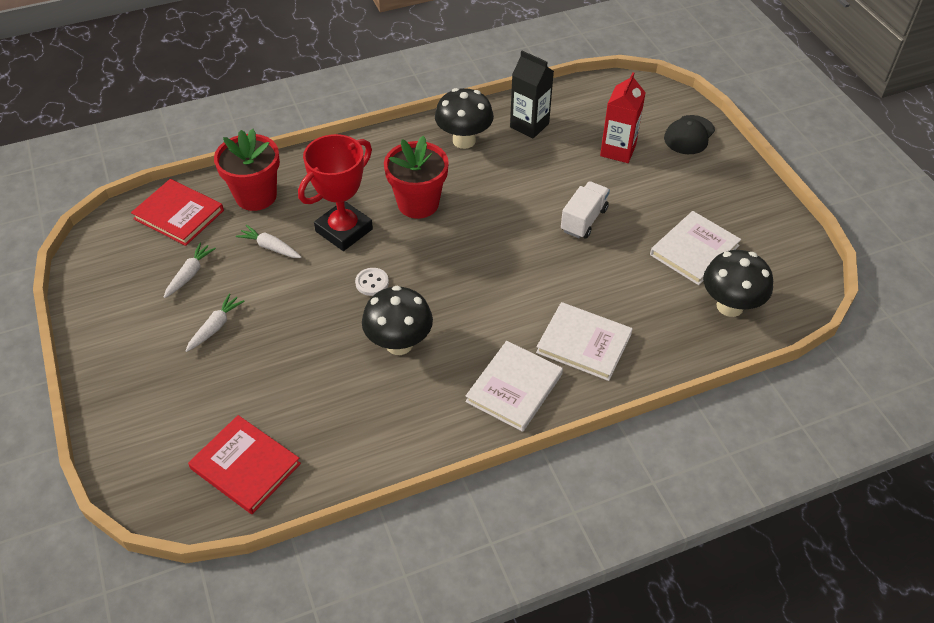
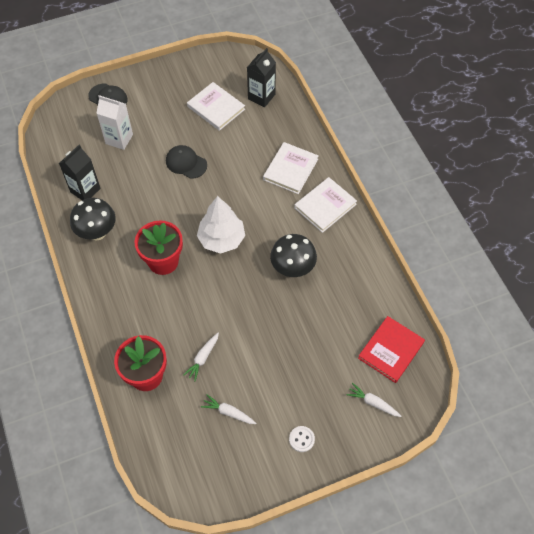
camera: 90 degrees left, 10 degrees up
(179, 214) = (163, 432): red book -> none
(215, 327) = (279, 385): white carrot -> white carrot (373, 403)
(344, 230) = (188, 309): red trophy -> none
(372, 283) = (239, 287): white button -> white button (301, 439)
(452, 262) = (221, 239): none -> white tree
(514, 388) = (325, 206): white book -> white book turned 75 degrees counterclockwise
(583, 220) = (186, 163): white truck -> black cap
(618, 150) = (119, 139): red carton -> white carton
(729, 306) = (261, 97): black mushroom -> black carton

